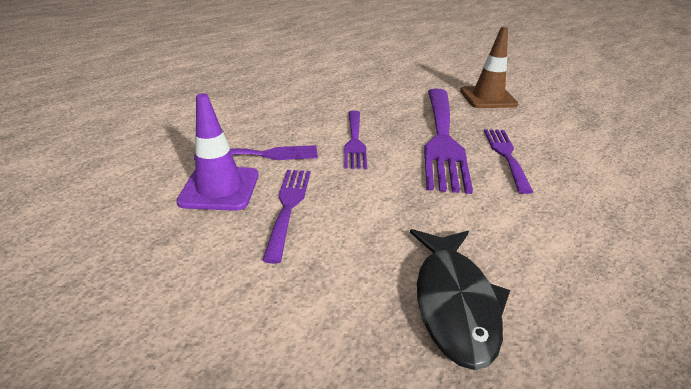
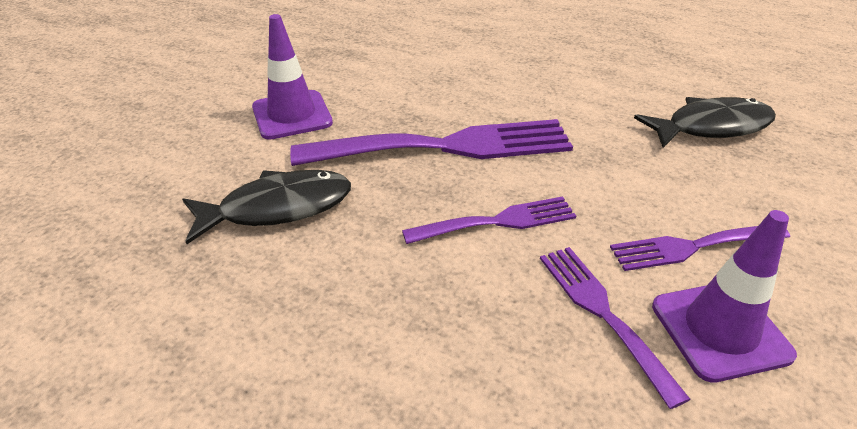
camera: 105 degrees left, 5 degrees up
(394, 89) = (277, 208): none -> black fish
(487, 98) = (292, 115): brown traffic cone -> purple traffic cone
(505, 155) = (461, 103): purple fork -> none

